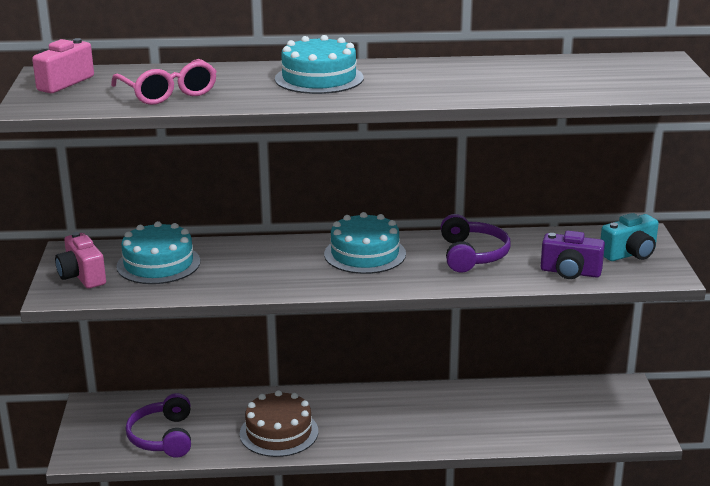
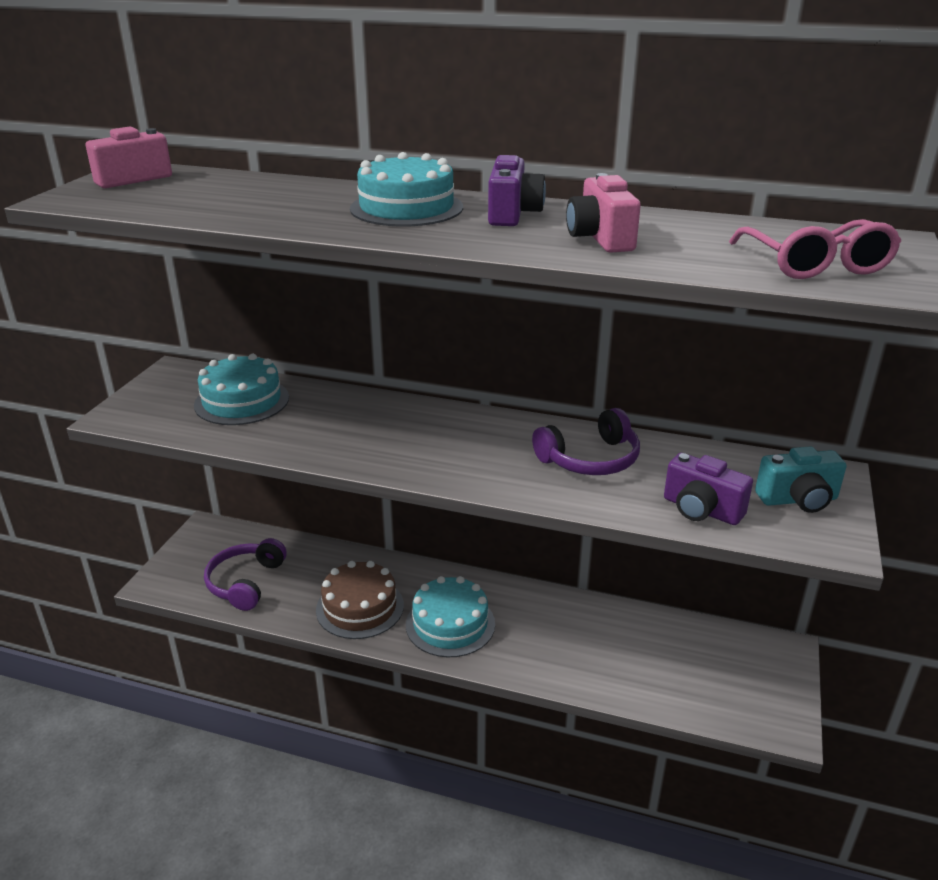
camera: 20 degrees right, 5 degrees up
(82, 276) = (157, 400): pink camera -> pink camera (600, 239)
(167, 93) = (219, 203): pink glasses -> pink glasses (814, 264)
(365, 254) = (465, 433): turquoise cake -> turquoise cake (450, 624)
(401, 73) = (512, 214): none -> purple camera
(472, 255) = (590, 459): purple headphones -> purple headphones turned 45 degrees clockwise

